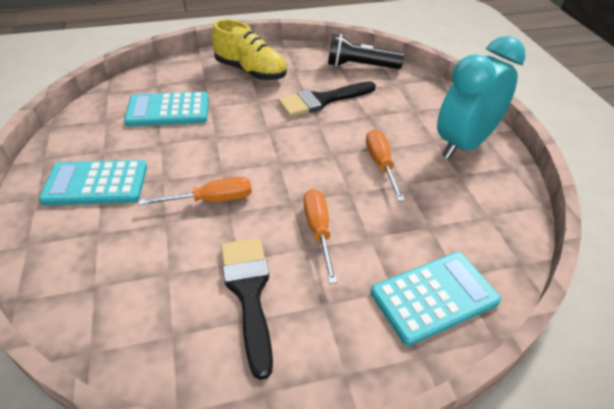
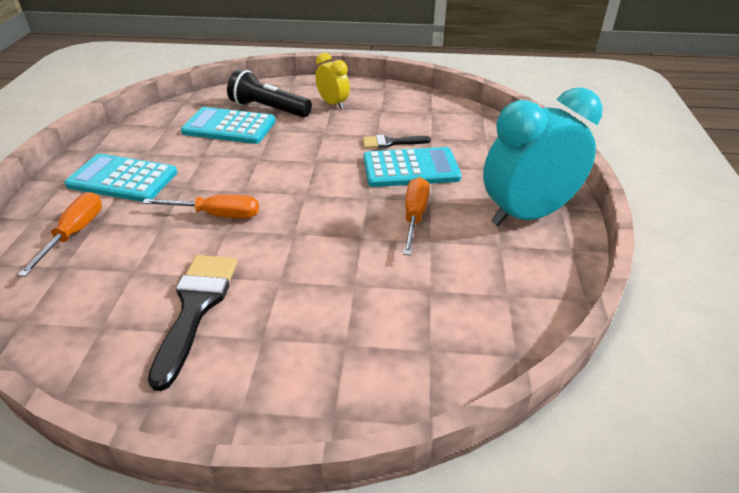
camera: 20 degrees right, 5 degrees down
(250, 71) = (333, 104): yellow shoe -> yellow clock
(318, 231) = (303, 267): orange screwdriver -> orange screwdriver (74, 233)
(322, 100) = (390, 143): black brush -> black brush, size x0.58
(360, 66) = (455, 116): black flashlight -> black flashlight (268, 109)
(434, 297) = (386, 362): turquoise calculator -> turquoise calculator (411, 168)

